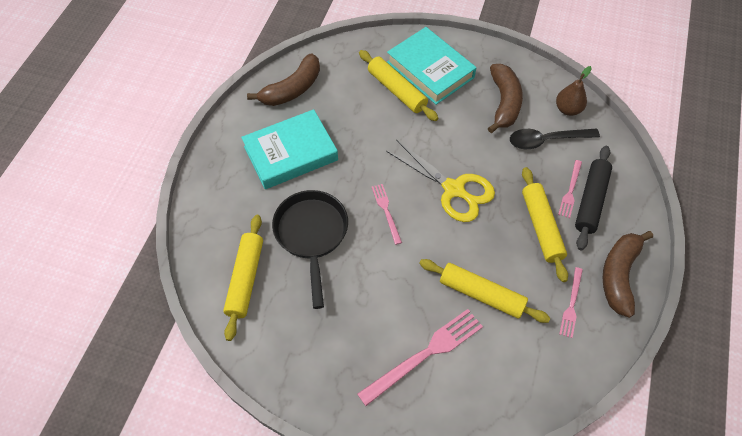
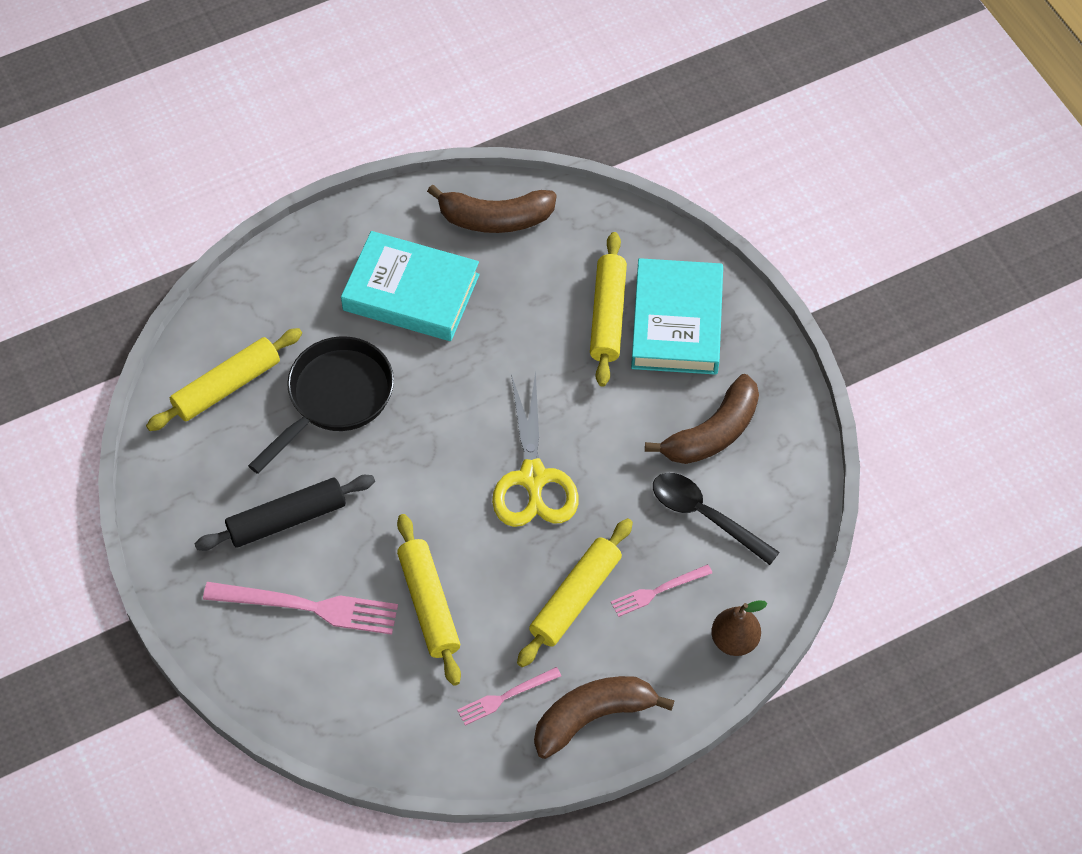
camera: 45 degrees right, 0 degrees up
(386, 212) = (435, 439): pink fork -> none
(568, 109) = (778, 504): brown pear -> brown pear (734, 640)
(591, 201) = (666, 621): black rolling pin -> black rolling pin (287, 519)

